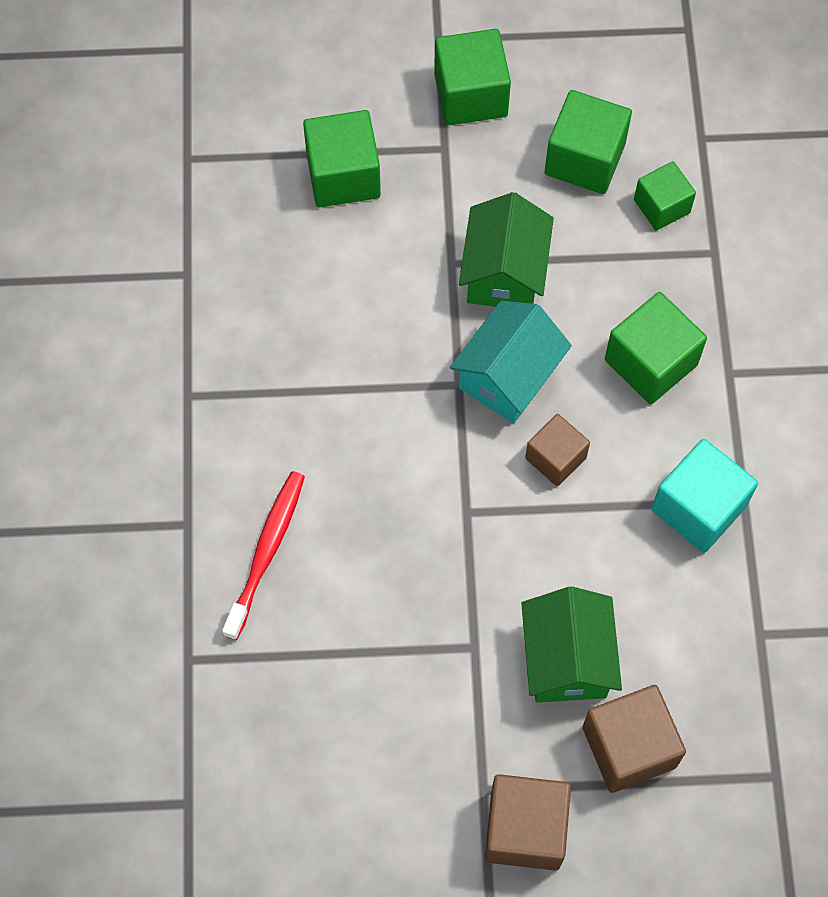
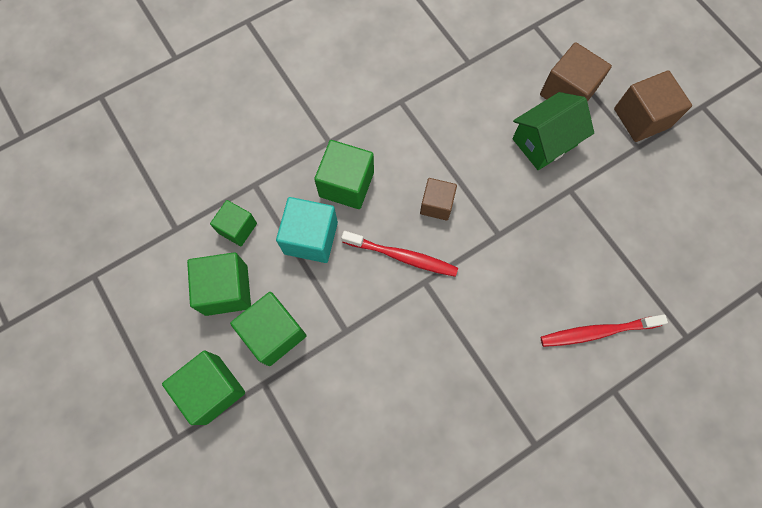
camera: 120 degrees left, 5 degrees up
(343, 175) = (320, 440): green cube -> green cube (274, 333)
(504, 273) = (334, 296): green house -> none
(508, 376) = (402, 256): turquoise house -> red toothbrush
(698, 508) = (419, 120): turquoise cube -> turquoise cube (311, 238)

